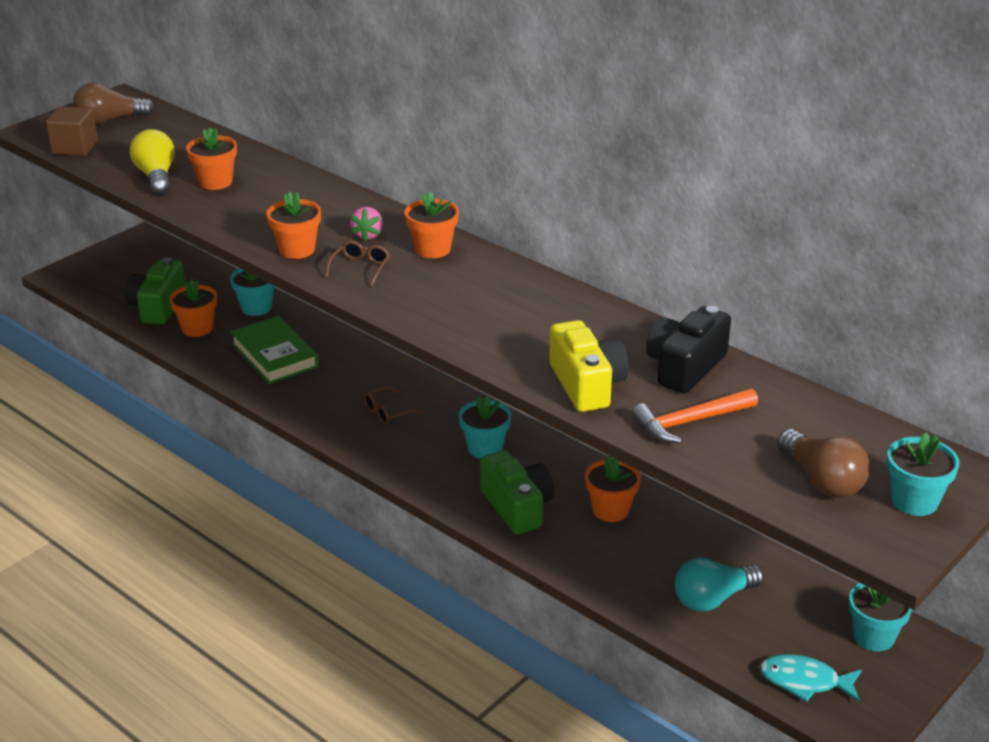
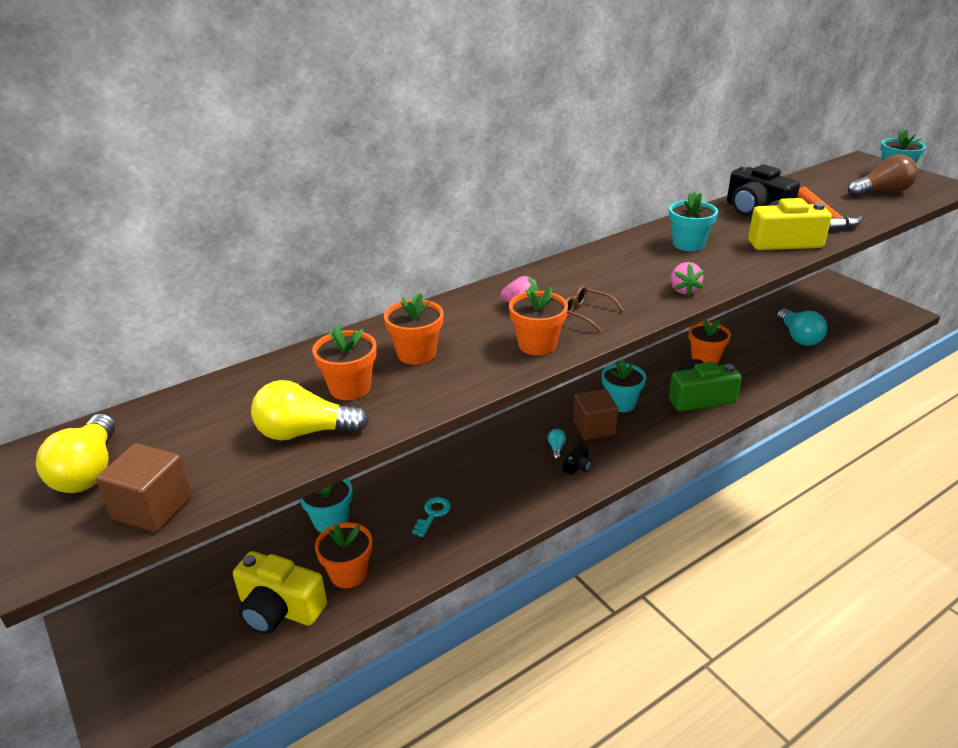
camera: 75 degrees left, 0 degrees up
(110, 120) = (88, 471): brown light bulb -> yellow light bulb
(158, 306) = (279, 609): green camera -> yellow camera
(274, 355) = (433, 514): green book -> turquoise key
(361, 428) = (577, 467): none -> black camera
(388, 412) = (556, 448): brown glasses -> turquoise light bulb
(428, 319) = (683, 290): none -> pink strawberry
(431, 433) = (594, 428): none -> brown cube
(432, 249) = (560, 278): orange flower pot -> orange flower pot (416, 354)
(804, 681) = (870, 321): turquoise fish -> none
(873, 637) = (825, 294): turquoise flower pot -> turquoise flower pot (688, 244)

